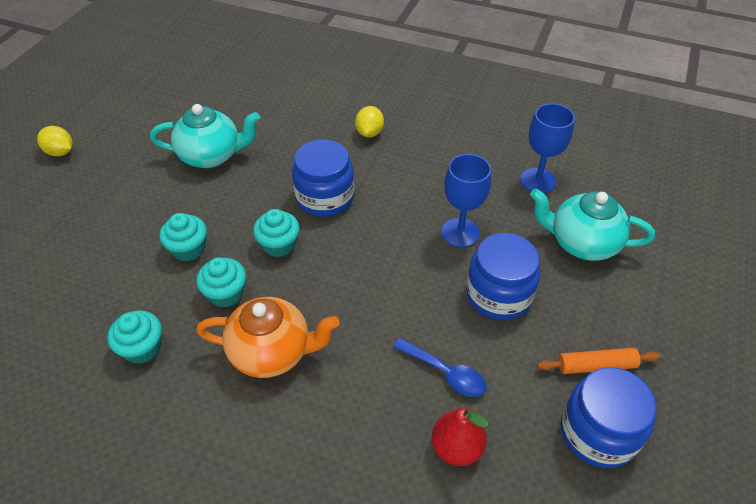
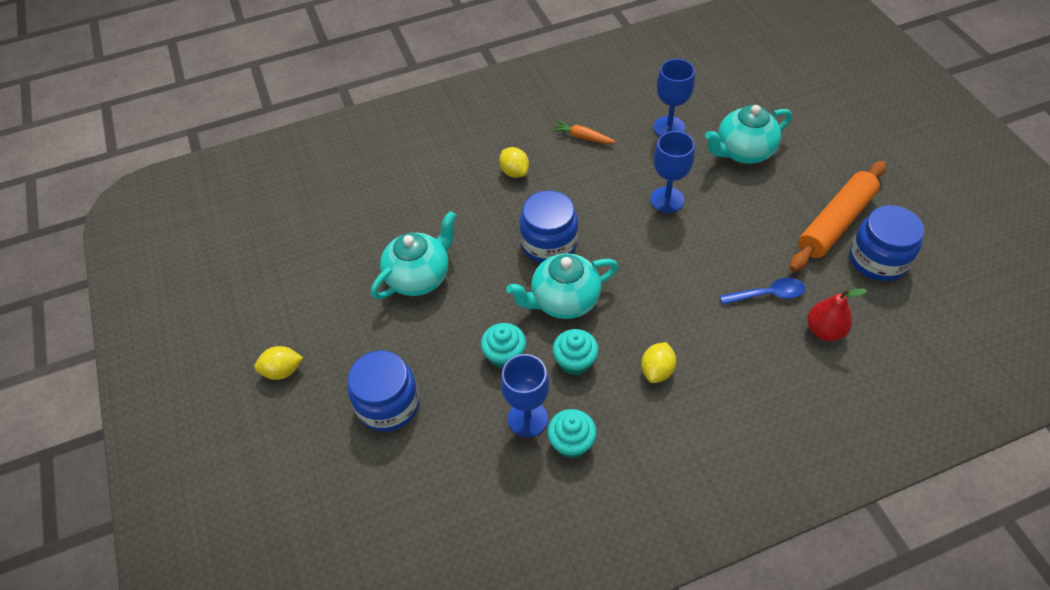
camera: 40 degrees left, 5 degrees up
(140, 304) = (527, 418): none -> blue goblet
(272, 352) = (657, 370): orange teapot -> yellow lemon
(279, 245) = (564, 300): turquoise cupcake -> turquoise teapot
(454, 142) = (582, 137): none -> orange carrot
(498, 295) = (738, 222): blue jar -> blue jar (388, 404)
(596, 365) = (835, 223): orange rolling pin -> orange rolling pin, size x1.83

